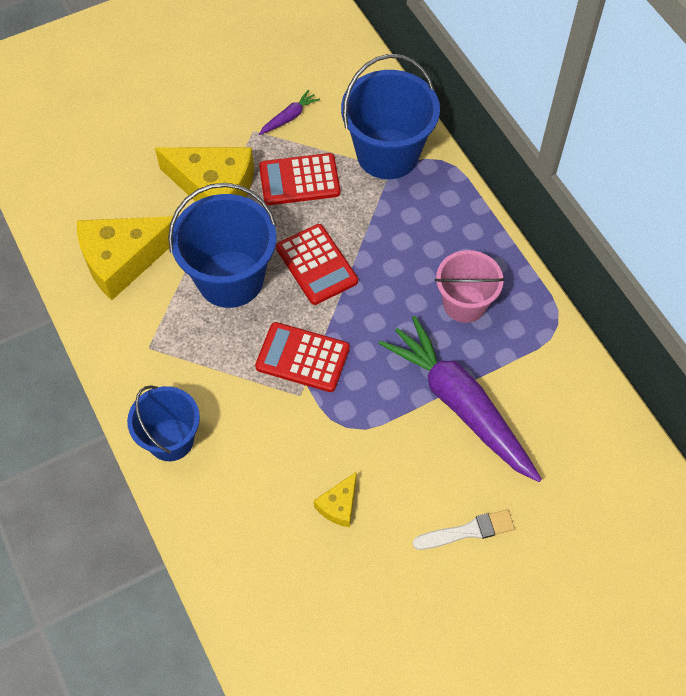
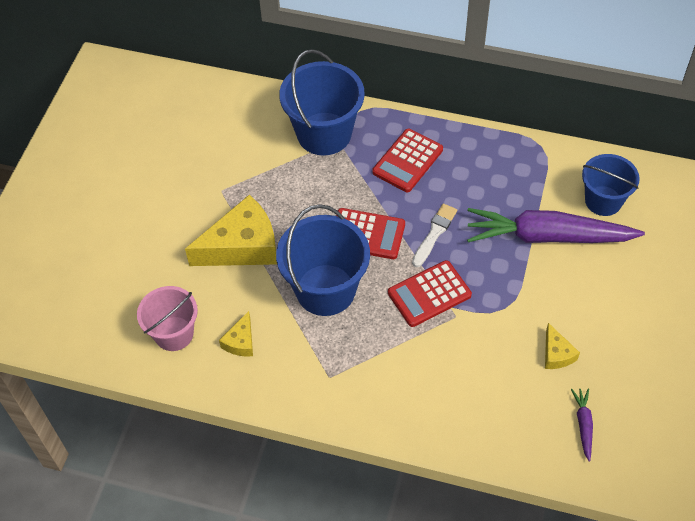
camera: 45 degrees left, 5 degrees down
(123, 259) = (240, 341): yellow cheese -> yellow cheese, size x0.47
(171, 440) = (415, 415): blue bucket -> blue bucket (603, 201)
(289, 117) = (233, 163): purple carrot -> purple carrot (583, 424)
(299, 180) = (290, 195): red calculator -> red calculator (407, 161)
(464, 303) = (478, 180): pink bucket -> pink bucket (174, 333)
(467, 531) = (637, 299): white brush -> white brush (434, 233)

